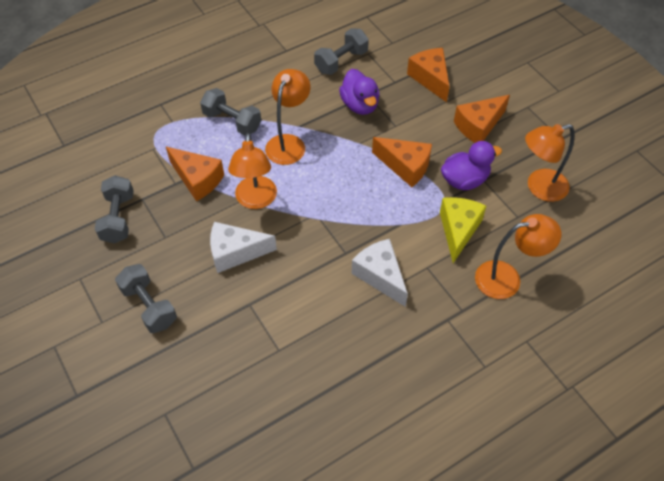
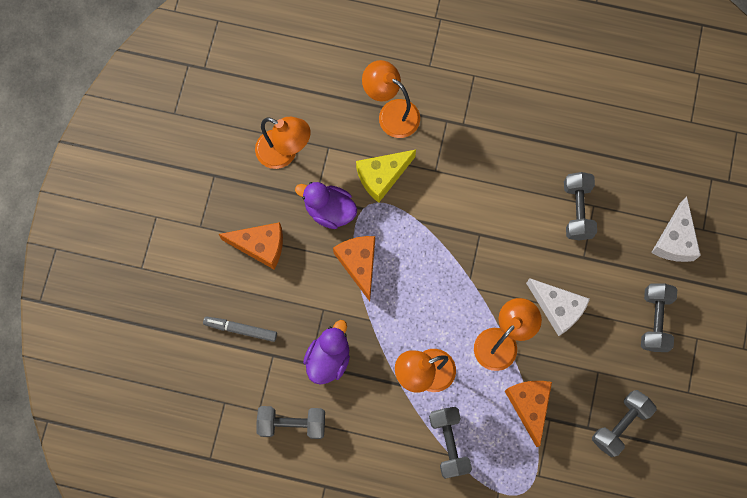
camera: 135 degrees left, 20 degrees up
(288, 334) = (577, 210): none -> grey dumbbell
(380, 276) = (474, 194): white cheese -> white cheese (674, 240)
(430, 79) = (240, 329): orange cheese -> grey marker

